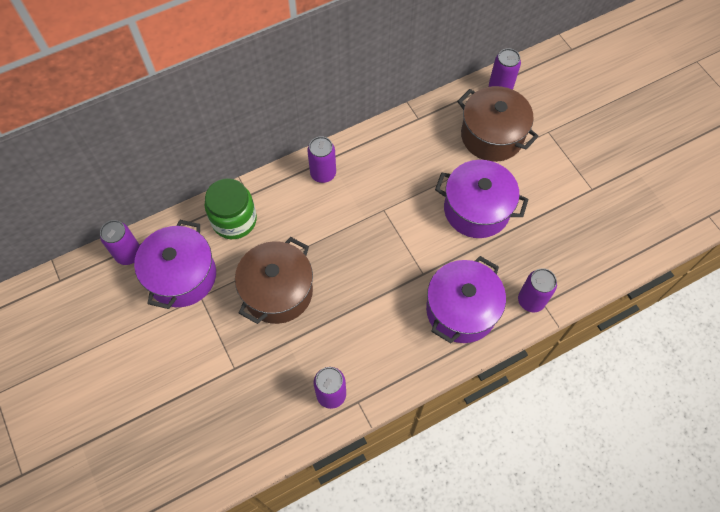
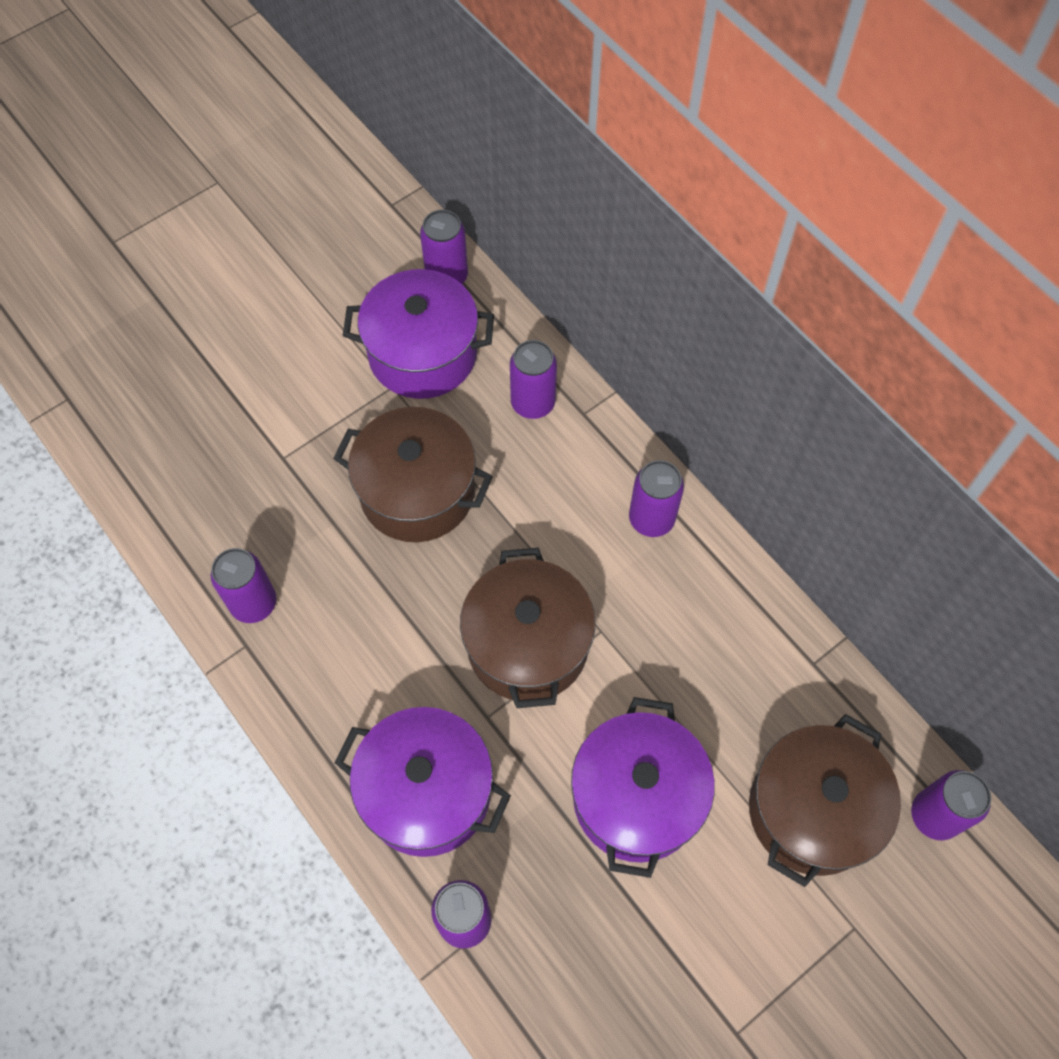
camera: 80 degrees right, 0 degrees up
(234, 220) = (533, 403): green jar -> purple can
(385, 247) = (527, 645): none -> brown pot

